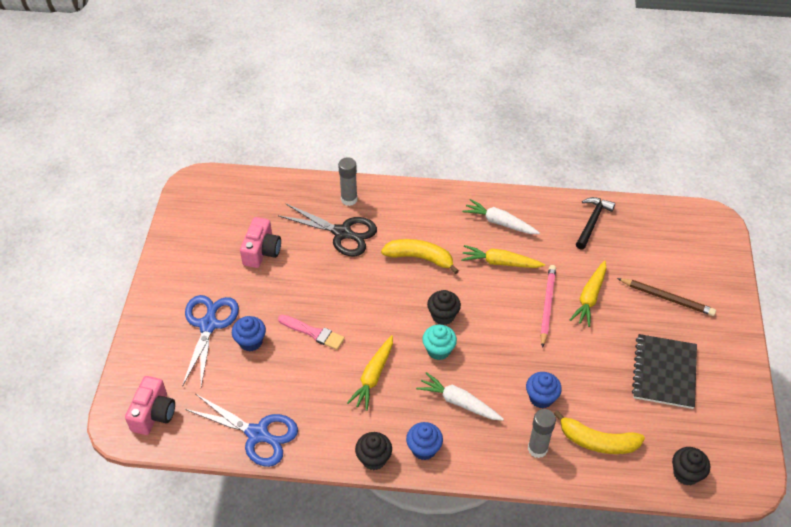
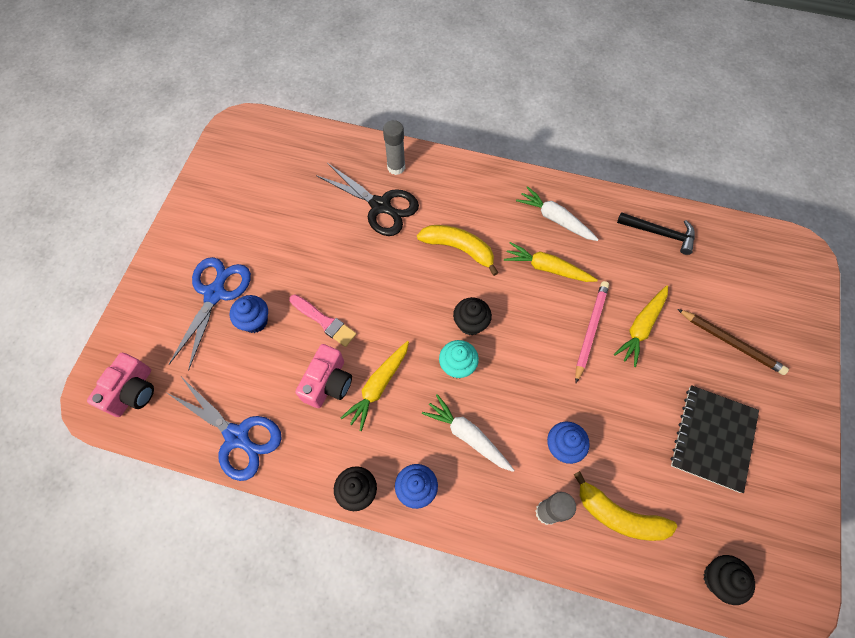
camera: 10 degrees right, 15 degrees up
(262, 251) = (290, 215): pink camera -> pink camera (328, 383)
(592, 222) = (660, 233): black hammer -> black hammer turned 75 degrees clockwise

